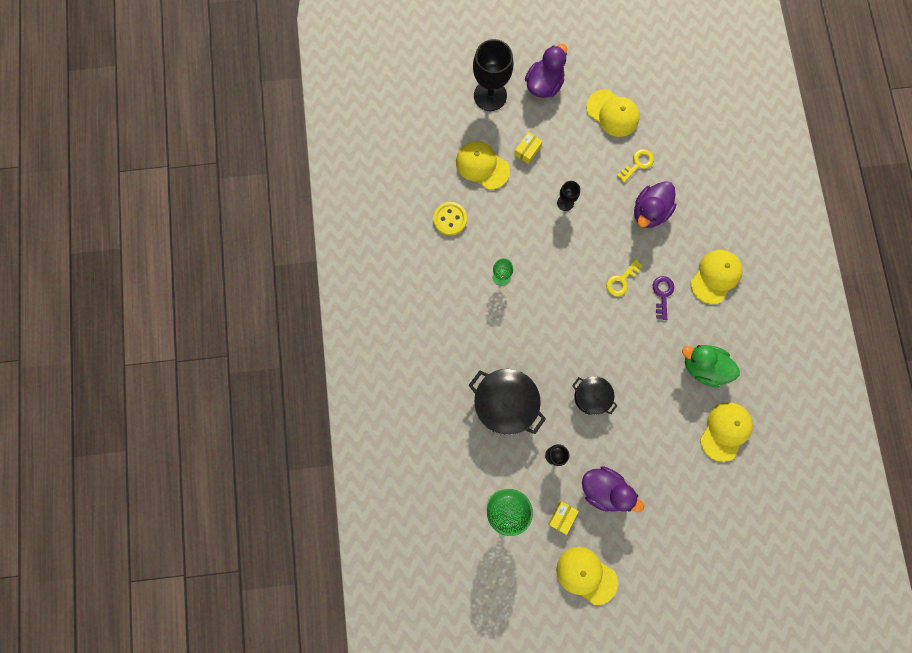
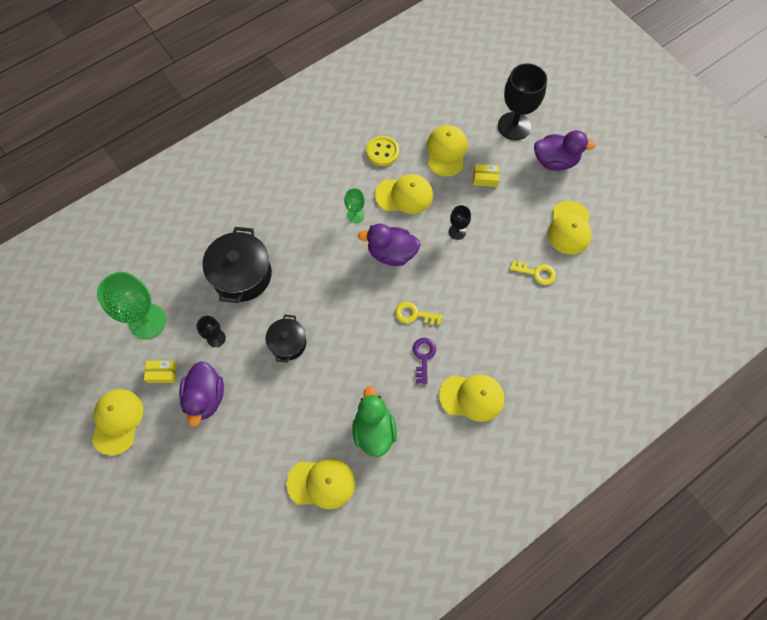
camera: 60 degrees right, 10 degrees down
(505, 225) = (404, 195): none -> yellow cap
(649, 212) = (497, 306): purple duck -> purple duck (391, 253)
(662, 294) = (423, 357): purple key -> purple key turned 60 degrees counterclockwise

